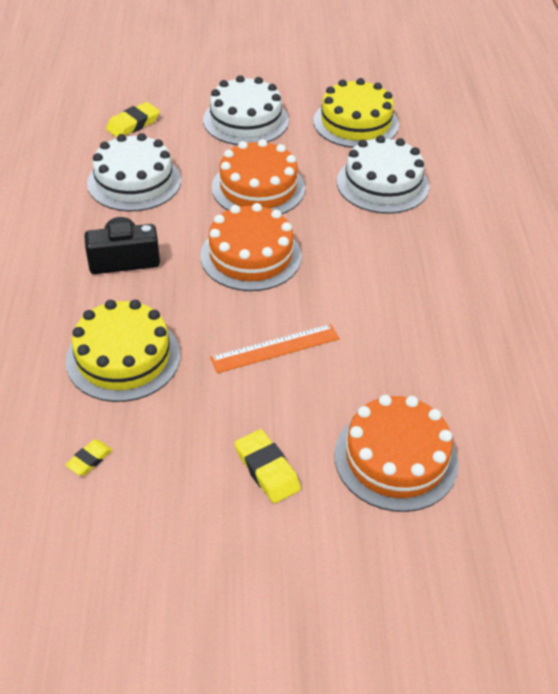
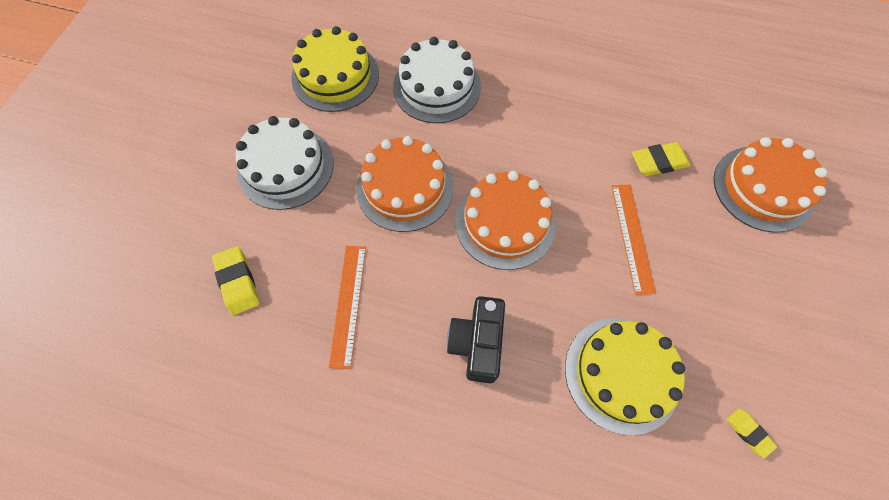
camera: 70 degrees left, 20 degrees up
(134, 181) = (348, 304): white cake -> orange ruler
(267, 469) = (769, 283): yellow eraser -> yellow eraser (658, 162)

